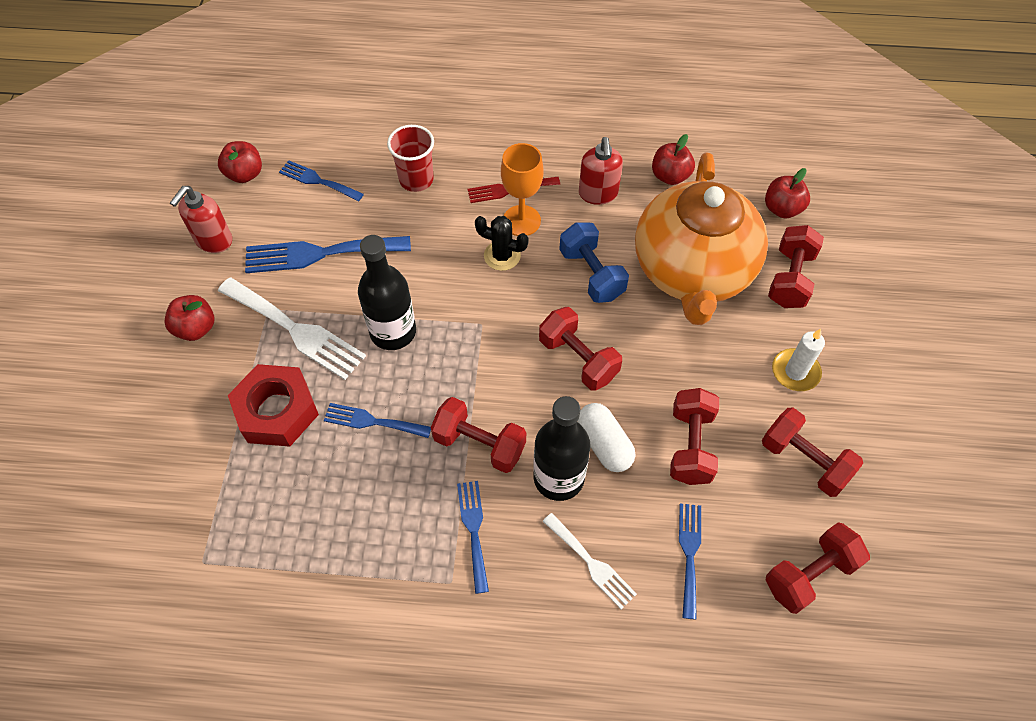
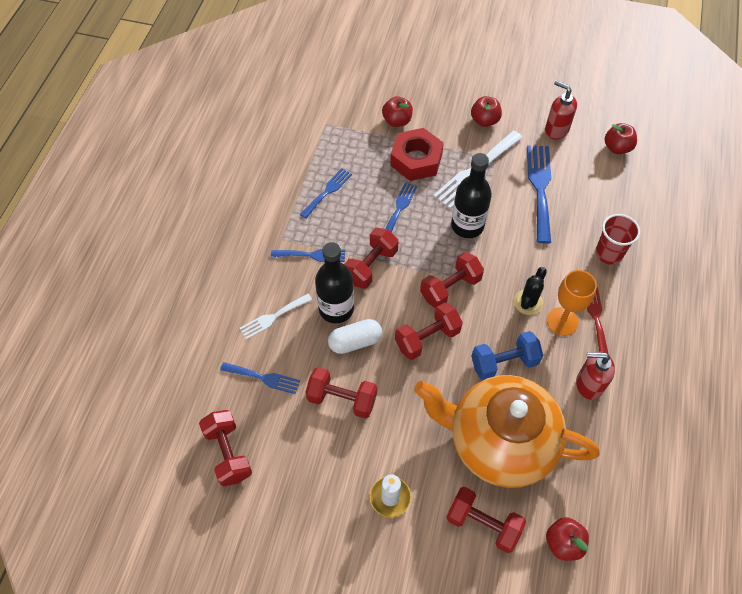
camera: 100 degrees right, 0 degrees up
(318, 181) = (609, 190): blue fork -> blue fork (327, 191)
(670, 176) = (607, 450): red apple -> red apple (397, 121)
(804, 461) = (312, 478): red dumbbell -> red dumbbell (450, 288)

